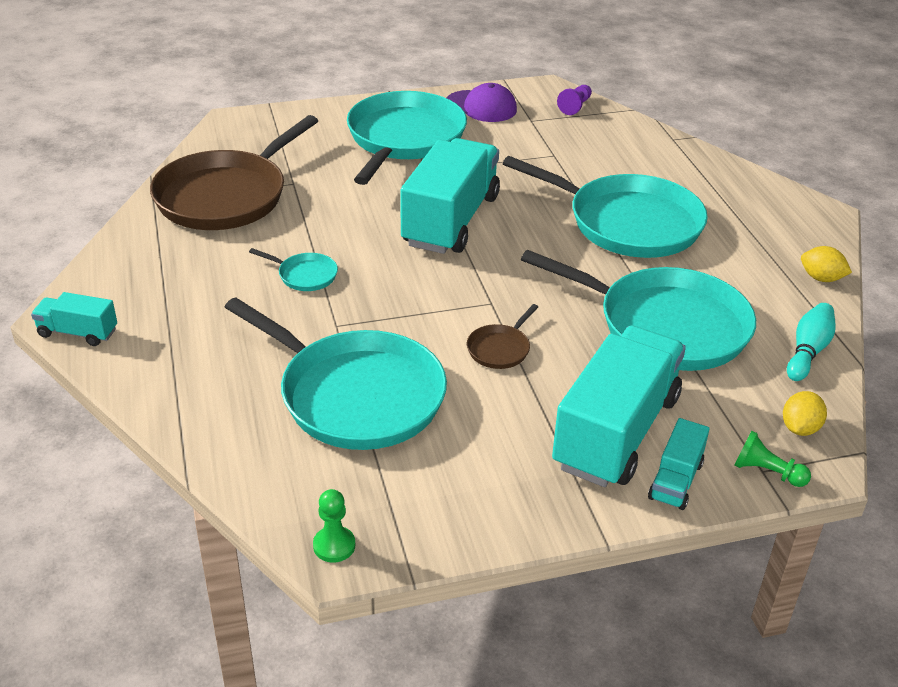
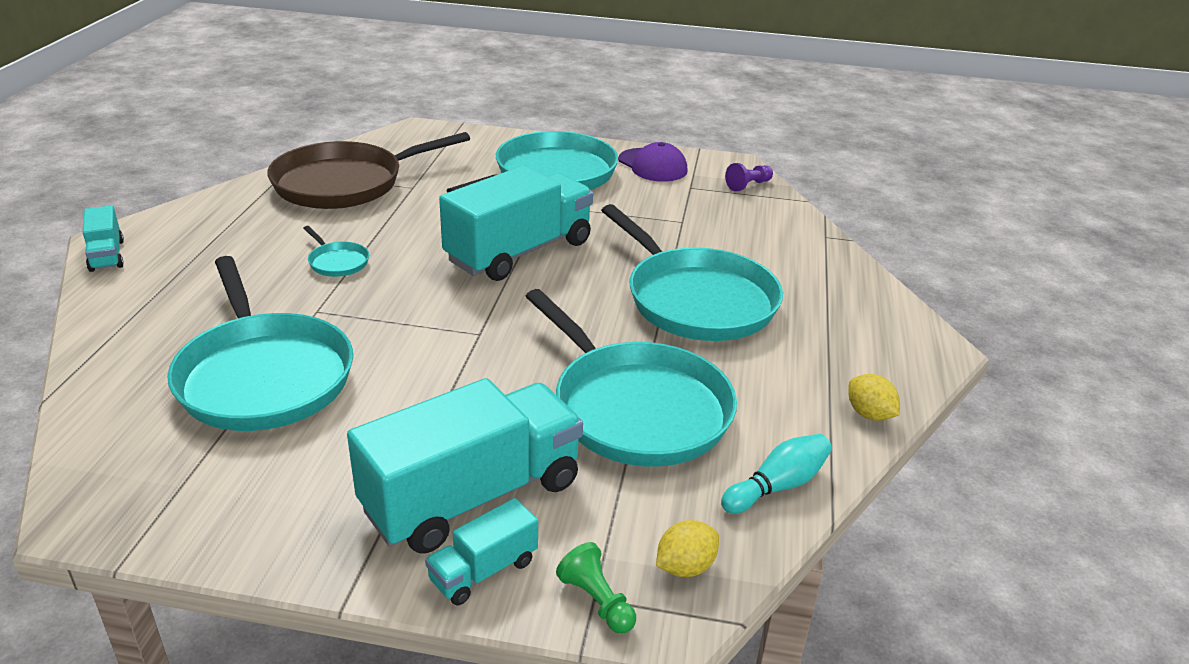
camera: 25 degrees right, 5 degrees down
(78, 333) = (107, 255): turquoise truck -> turquoise truck turned 150 degrees counterclockwise
(334, 546) = (89, 505): green pawn -> none
(500, 349) = (442, 377): brown pan -> none

